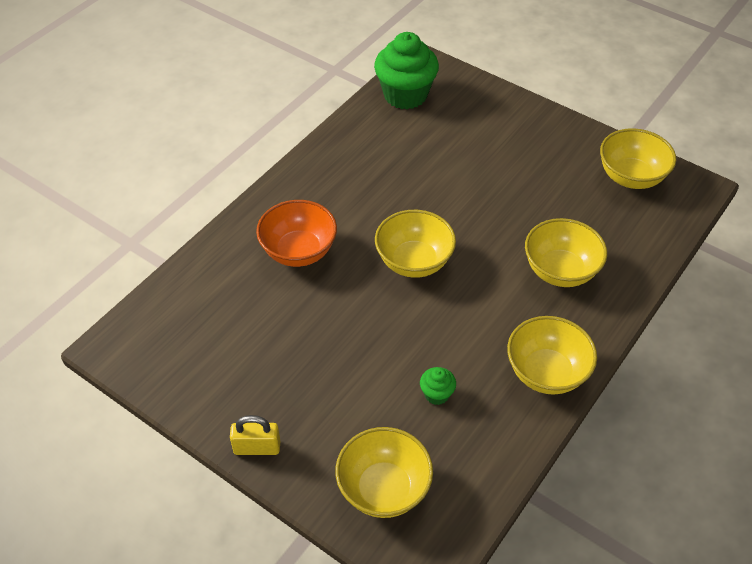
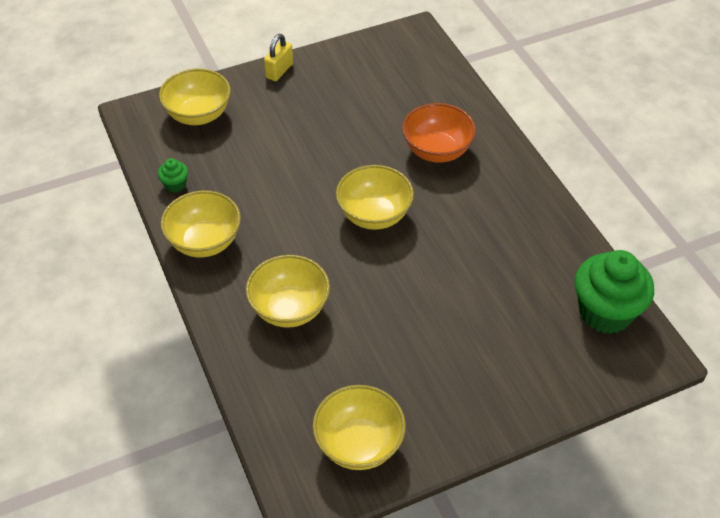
camera: 120 degrees right, 0 degrees up
(436, 394) = (242, 171): green cupcake -> green cupcake (175, 185)

